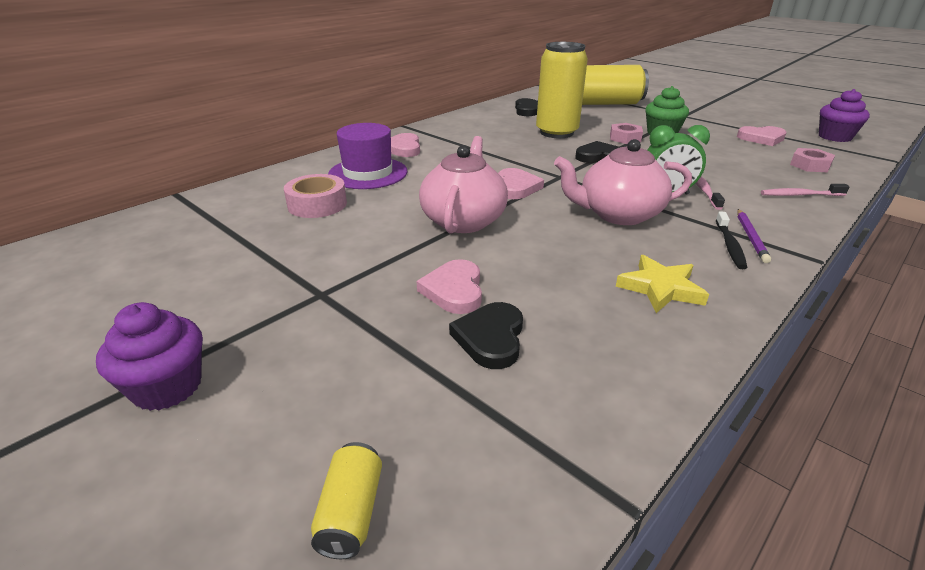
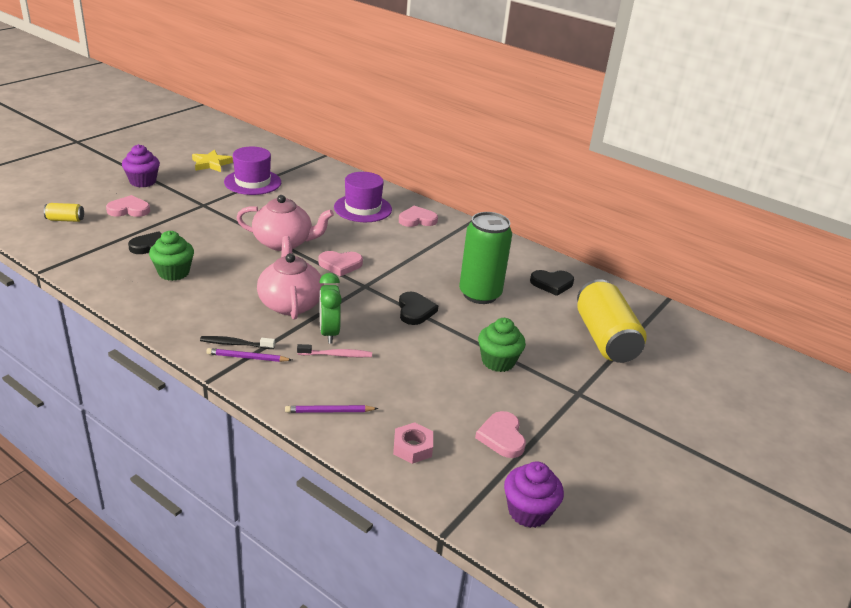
camera: 80 degrees right, 0 degrees up
(246, 249) = (252, 182): none -> purple hat
(317, 204) = (309, 195): pink tape -> none
(454, 290) = (198, 239): pink heart -> pink heart (129, 210)
(556, 132) = (480, 294): yellow can -> green can
(573, 306) = (173, 272): none -> green cupcake
(625, 138) = (474, 334): pink nut -> none
(660, 288) = (185, 304): yellow star -> yellow star (211, 164)
(800, 195) = (329, 411): pink toothbrush -> purple pencil

